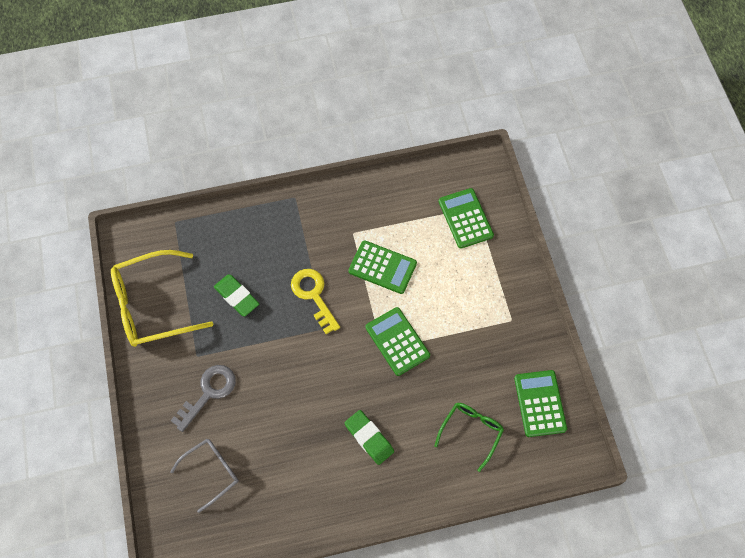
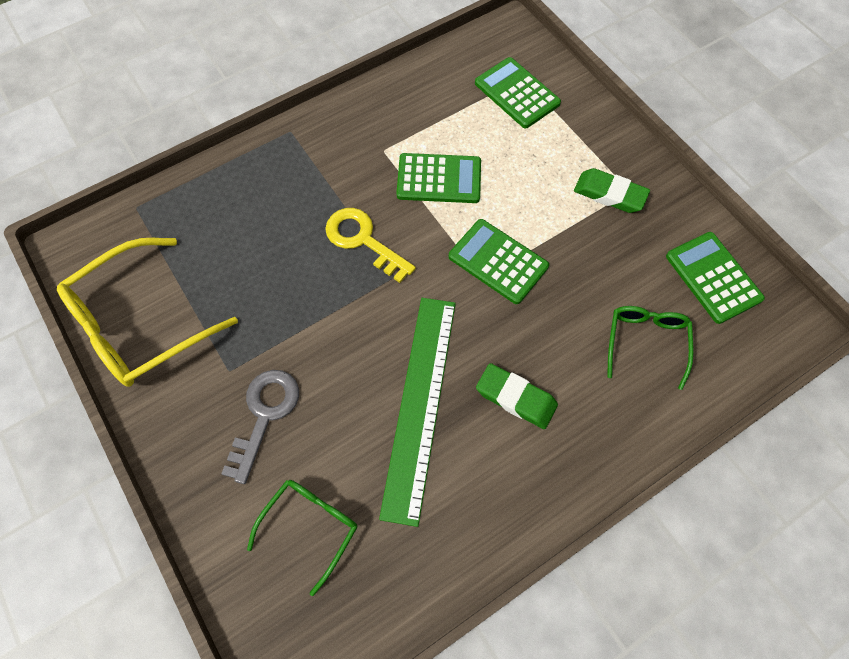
camera: 20 degrees left, 0 degrees up
(211, 472) = (310, 527): grey glasses -> green glasses
(237, 297) = (258, 274): green eraser -> green eraser (609, 194)
(306, 420) = (419, 404): none -> green ruler

